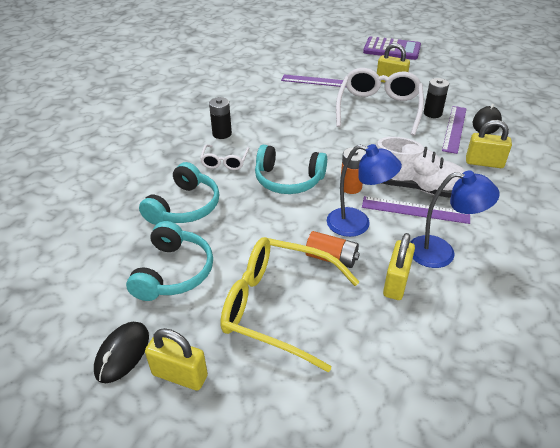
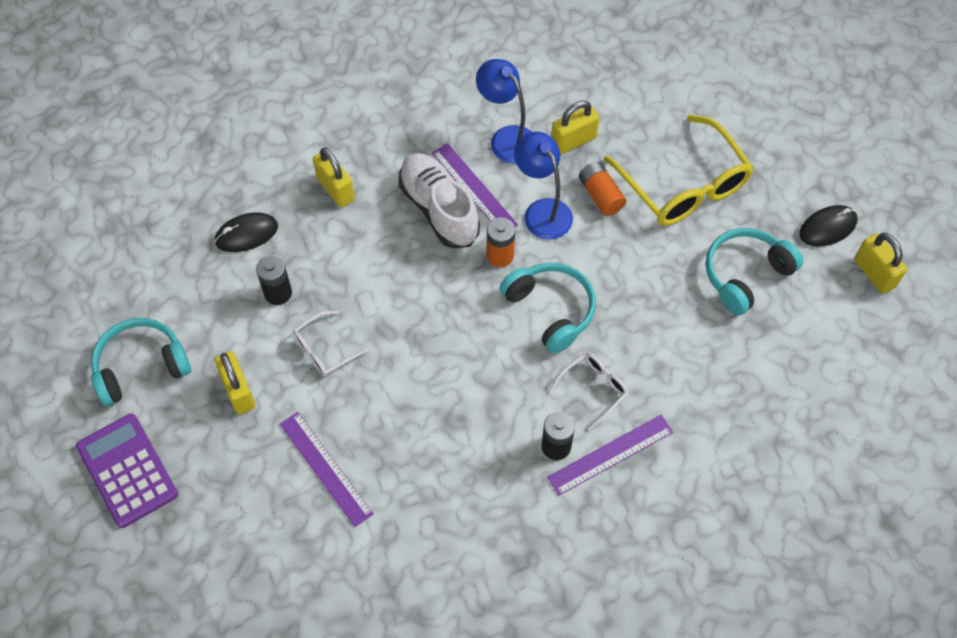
camera: 140 degrees left, 20 degrees up
(180, 375) = (794, 183): yellow padlock -> yellow padlock (874, 273)
(185, 207) = (685, 348): turquoise headphones -> turquoise headphones (141, 366)
(379, 108) = (324, 349): white glasses -> white glasses, size x0.49
(454, 129) = (292, 252): purple ruler -> purple ruler (610, 454)

